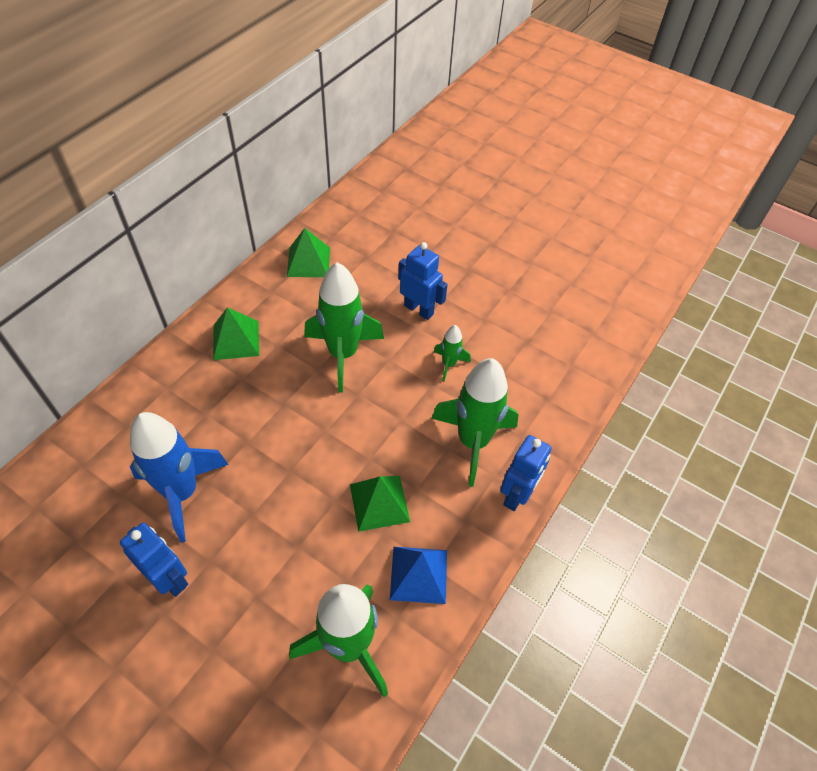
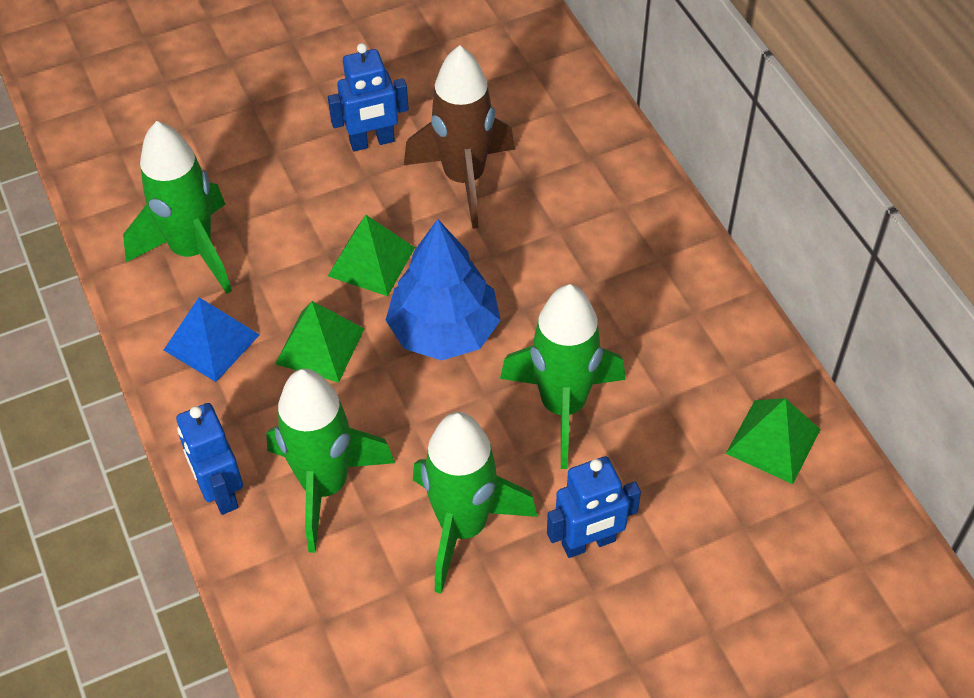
camera: 125 degrees right, 0 degrees up
(182, 492) = (464, 179): blue rocket -> brown rocket
(236, 340) = (661, 298): green pyramid -> green pyramid (371, 261)
(324, 437) = (444, 331): none -> blue tree
(449, 364) = (463, 527): green rocket -> green rocket, size x2.09

